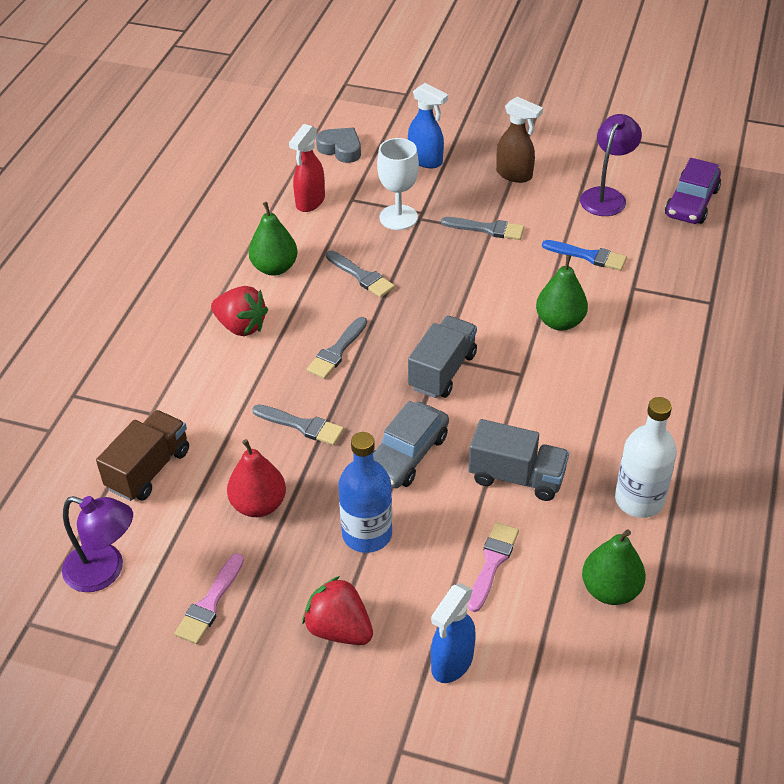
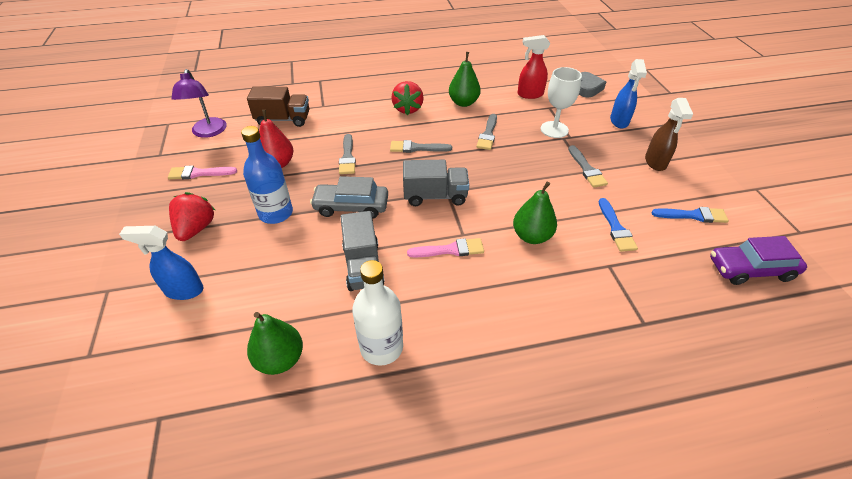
camera: 60 degrees right, 0 degrees up
(492, 562) = (278, 280): pink brush -> pink brush (450, 250)
(606, 196) = (693, 215): purple lamp -> blue brush

